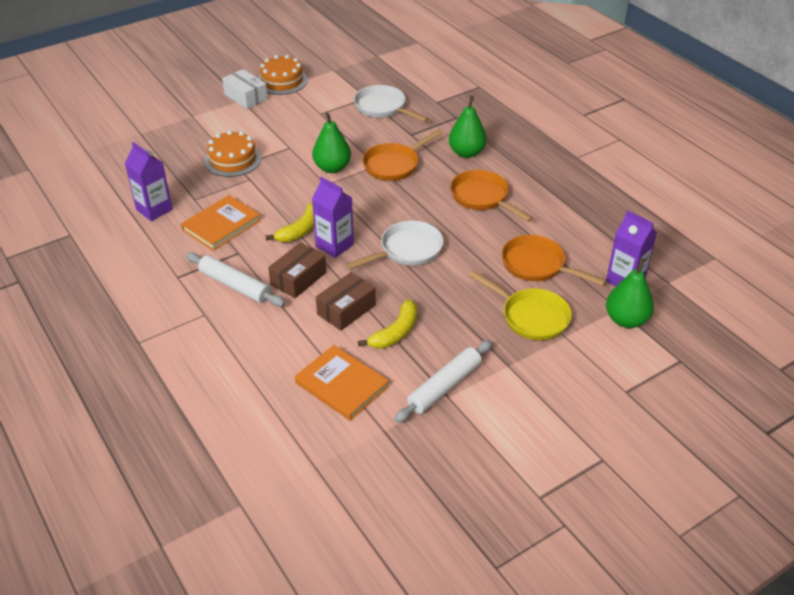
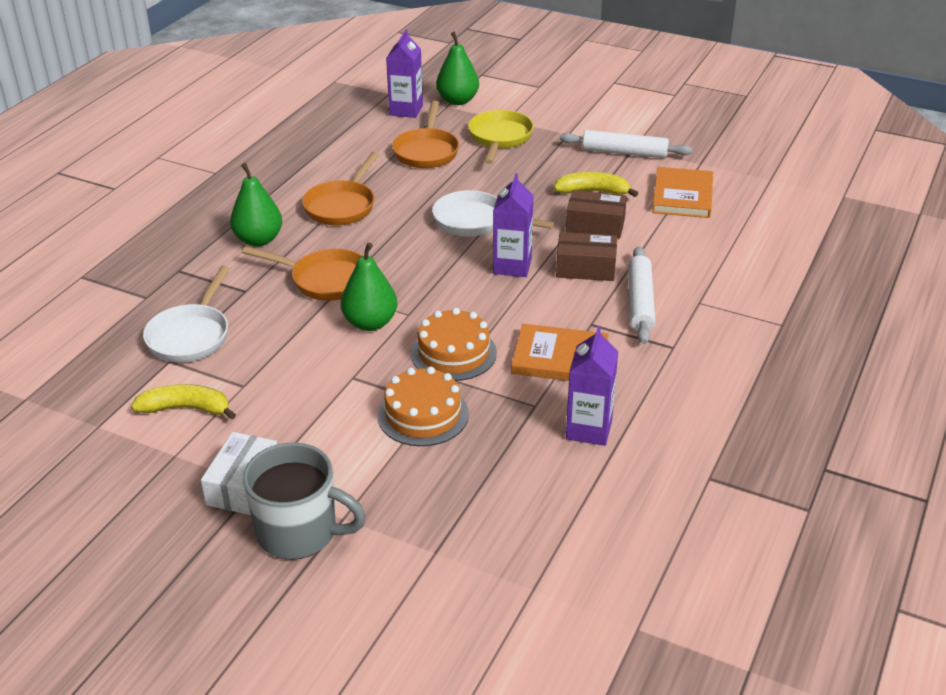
camera: 120 degrees left, 5 degrees down
(198, 103) = (299, 533): none -> grey mug
(282, 81) = (167, 468): orange cake -> orange cake (453, 353)
(301, 230) = (509, 298): yellow banana -> yellow banana (186, 409)

